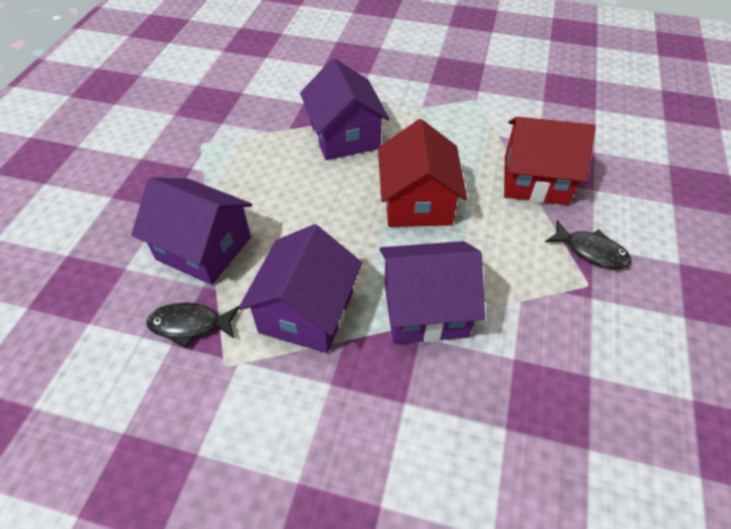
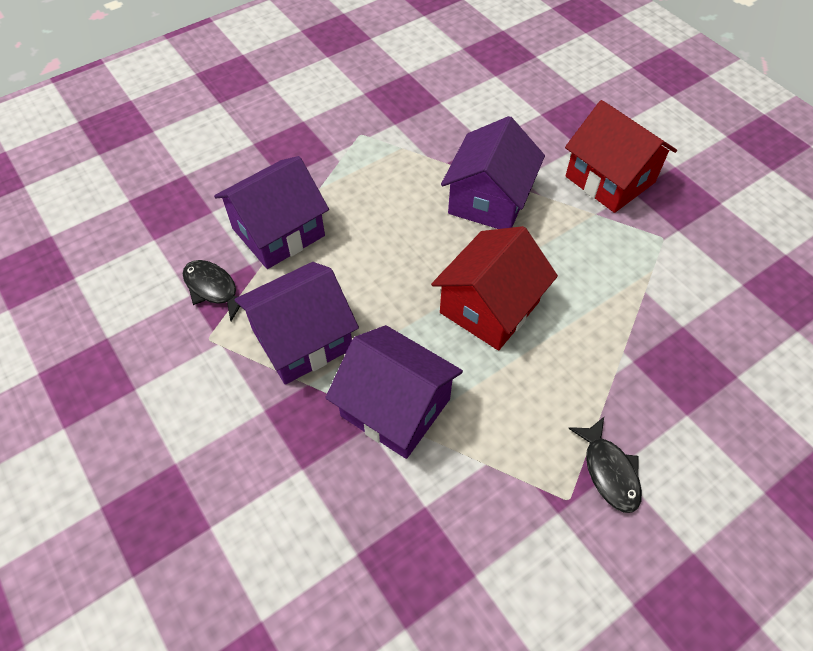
camera: 40 degrees right, 5 degrees up
(204, 248) = (278, 232): purple house -> purple house turned 75 degrees clockwise
(535, 180) = (632, 362): red house -> red house (610, 179)

